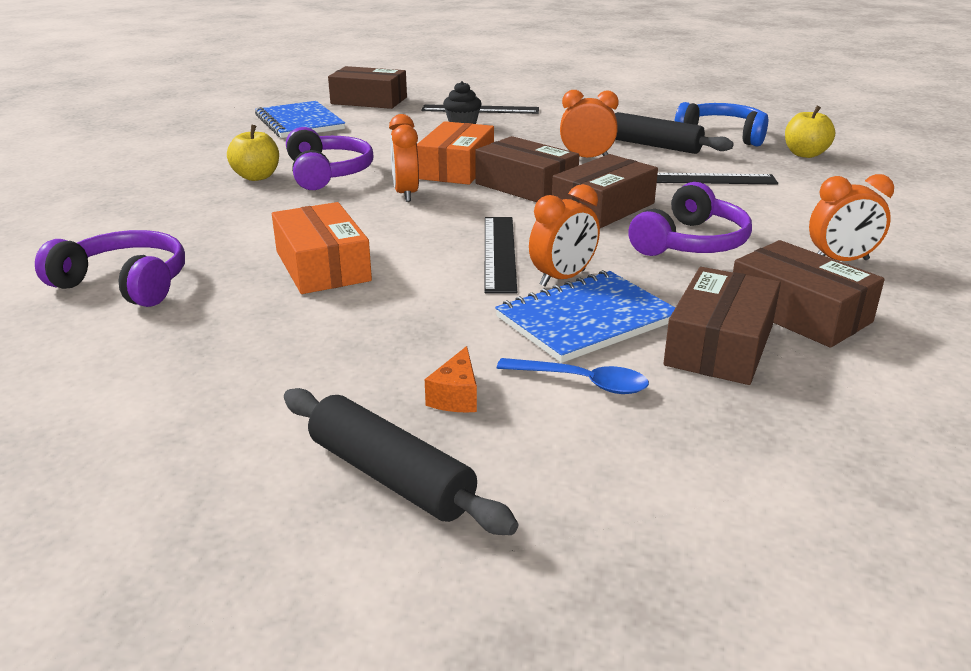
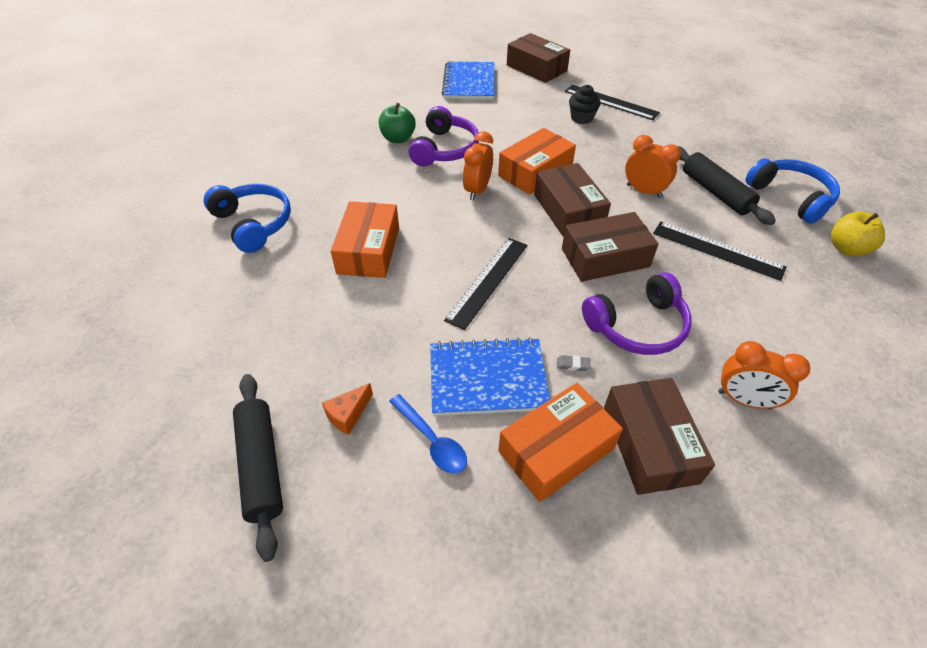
camera: 30 degrees right, 20 degrees up
(125, 283) = (254, 224): purple headphones -> blue headphones
(256, 177) = (398, 138): yellow apple -> green apple
(562, 278) = (508, 327): orange clock -> none
(662, 284) = (572, 365): none -> grey eraser
(719, 345) = (556, 450): brown box -> orange box

